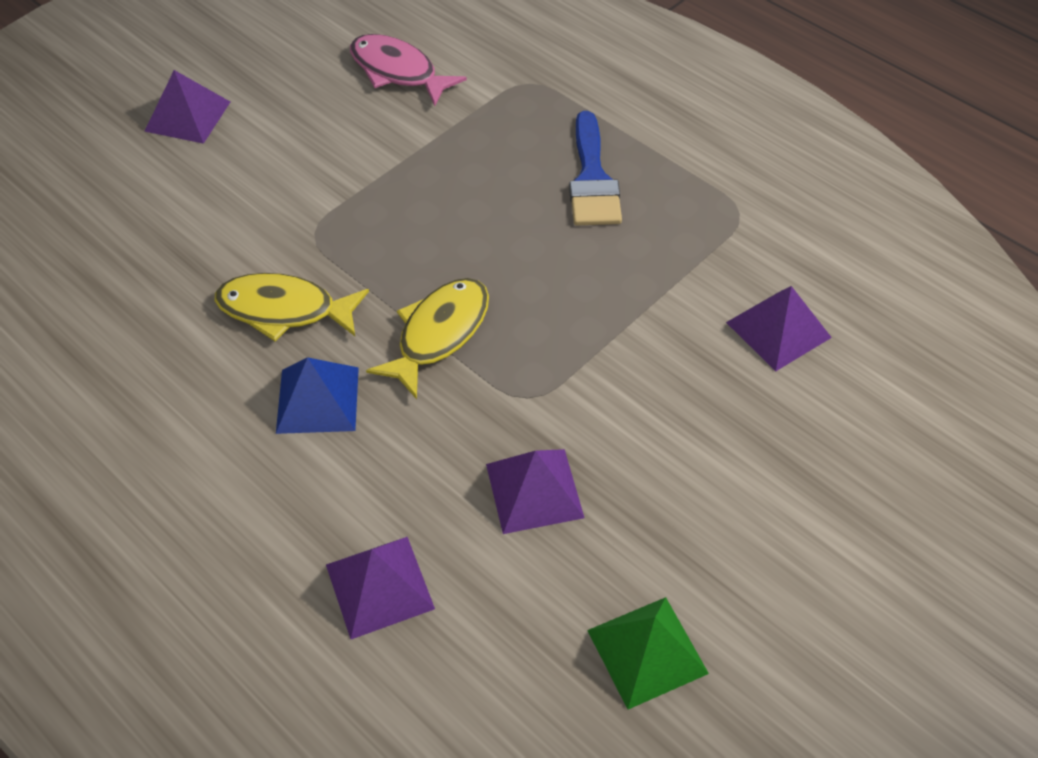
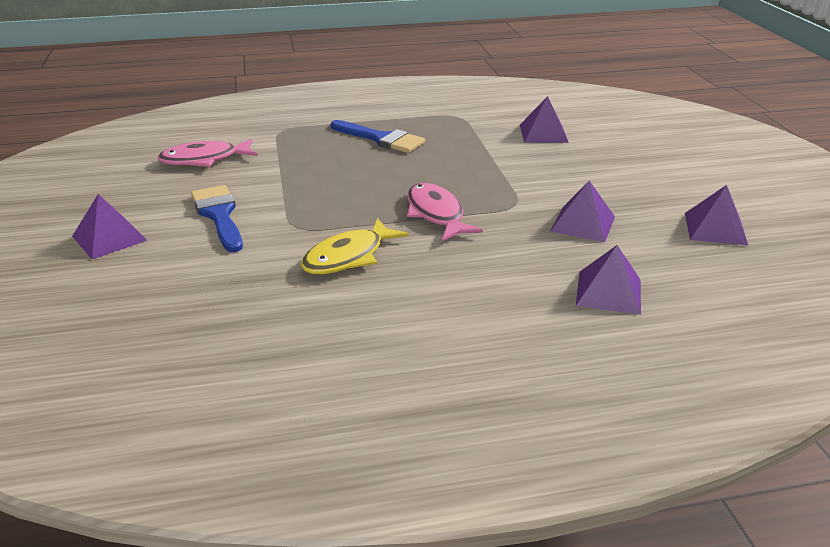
camera: 55 degrees left, 20 degrees down
(289, 160) = (219, 215): none -> blue brush
(318, 400) = (440, 268): blue pyramid -> none
(439, 334) = (436, 214): yellow fish -> pink fish
(647, 652) = (715, 228): green pyramid -> purple pyramid

